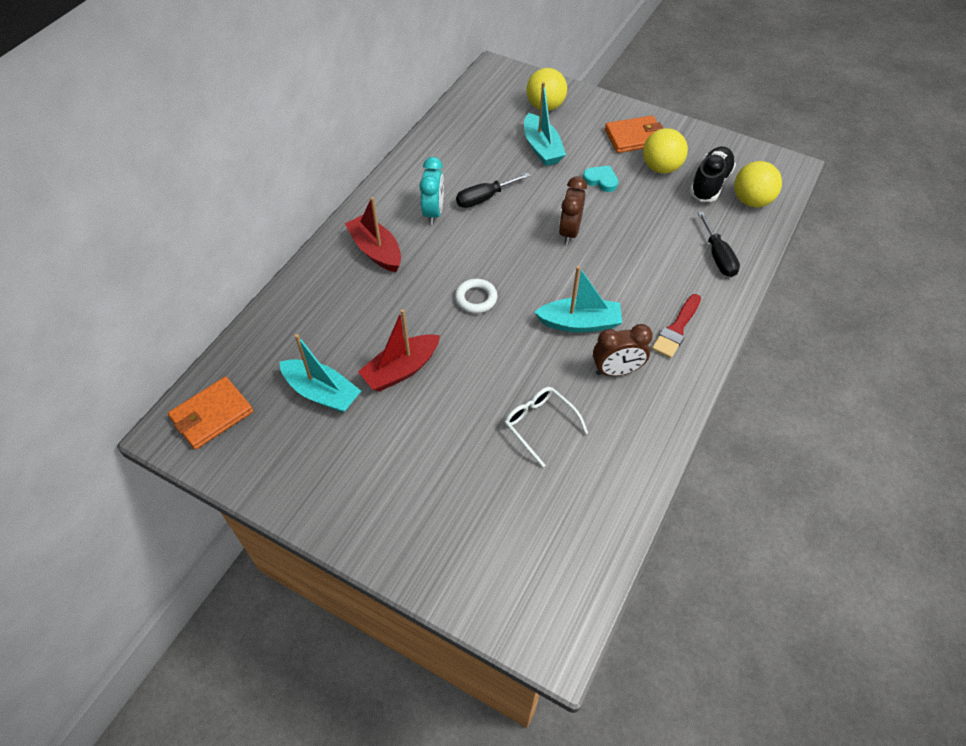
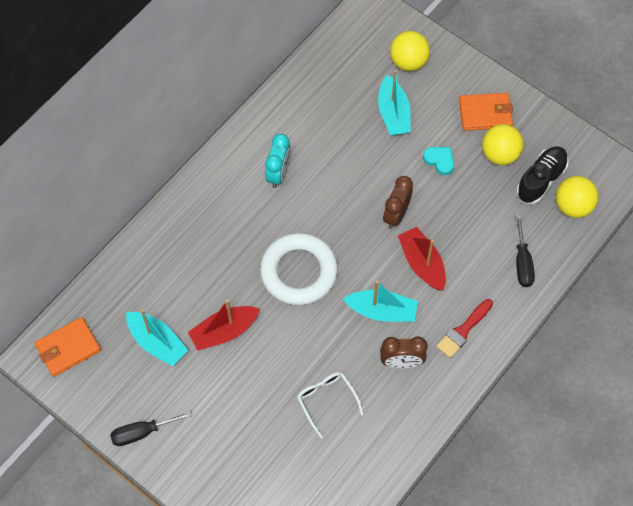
camera: 10 degrees right, 10 degrees up
(376, 250) = (221, 208): red boat -> red boat (422, 263)
(476, 298) = (299, 272): white ring -> white ring, size x2.10
(484, 198) = (327, 164): black screwdriver -> black screwdriver (142, 432)

